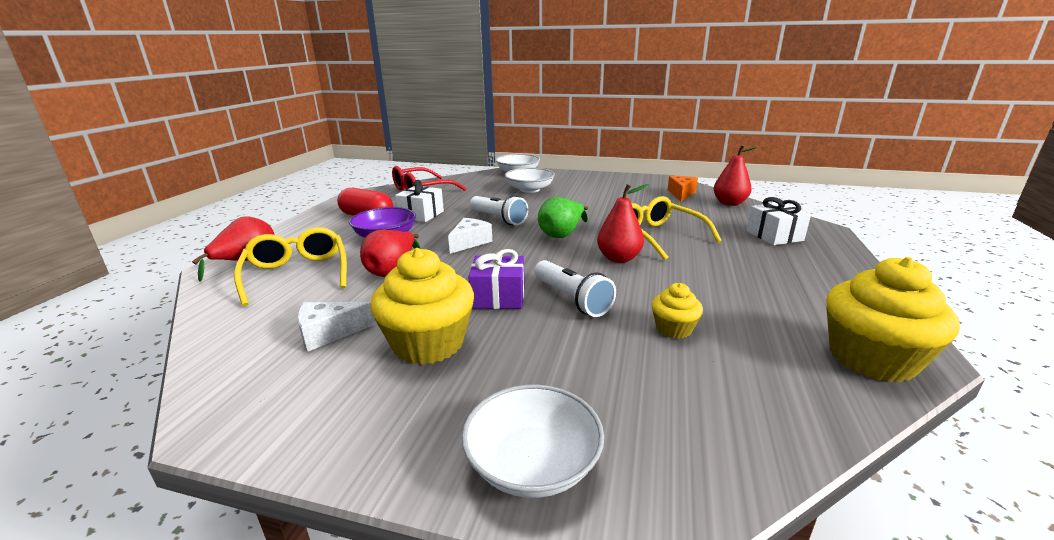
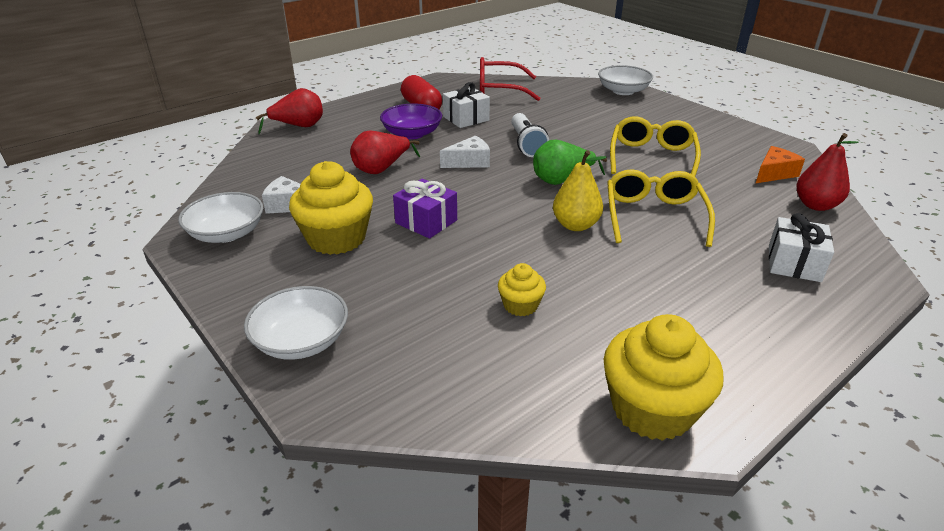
camera: 35 degrees right, 10 degrees up
(297, 273) = (318, 148): yellow glasses -> yellow glasses (652, 157)
(529, 189) = (605, 117): white bowl -> white bowl (227, 233)
(572, 299) = (478, 246): white flashlight -> none
(619, 258) = (575, 225): red pear -> yellow pear

